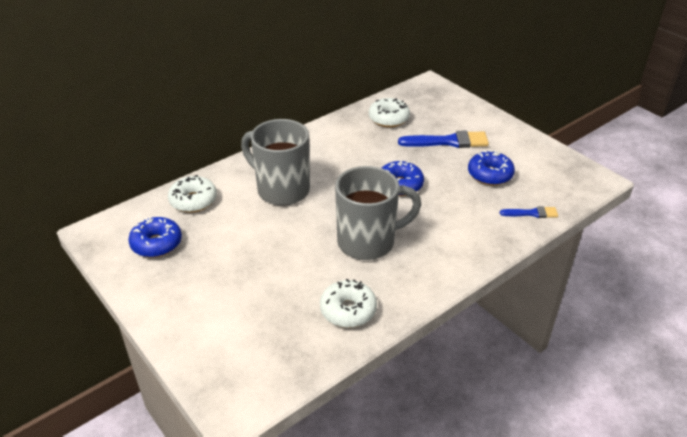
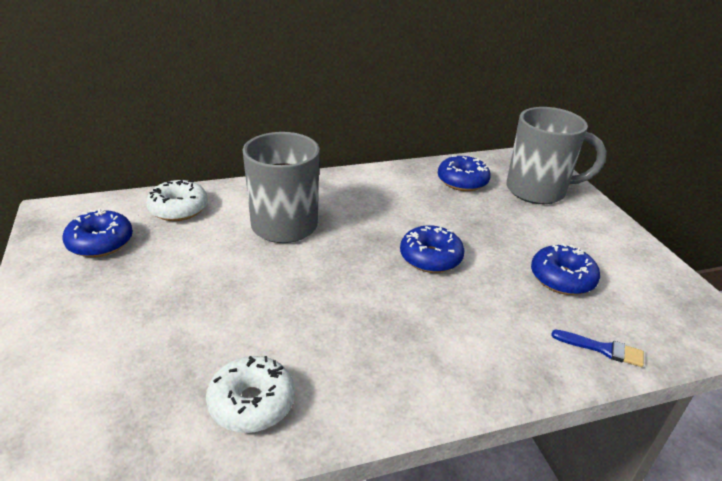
camera: 20 degrees right, 5 degrees down
(368, 242) = (344, 317): grey mug -> grey mug (538, 191)
(388, 119) = (462, 181): white donut -> blue donut
(448, 142) = (524, 224): blue brush -> none

